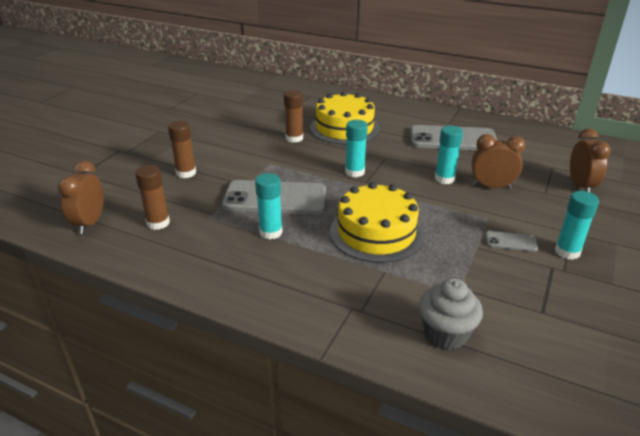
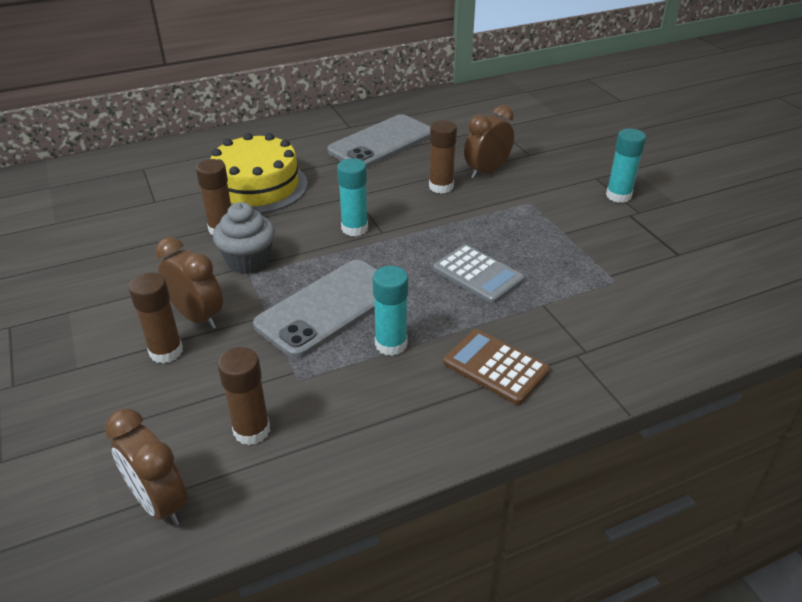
camera: 50 degrees left, 5 degrees up
(298, 279) = (495, 367): none -> brown calculator
(376, 232) = (477, 275): yellow cake -> grey calculator
(444, 179) = (441, 187): turquoise glue stick -> brown glue stick
(445, 333) = (661, 319): grey cupcake -> grey cupcake (248, 261)
(511, 241) = (576, 212): grey phone -> none
(580, 186) = (541, 134): brown clock -> brown clock (198, 317)

